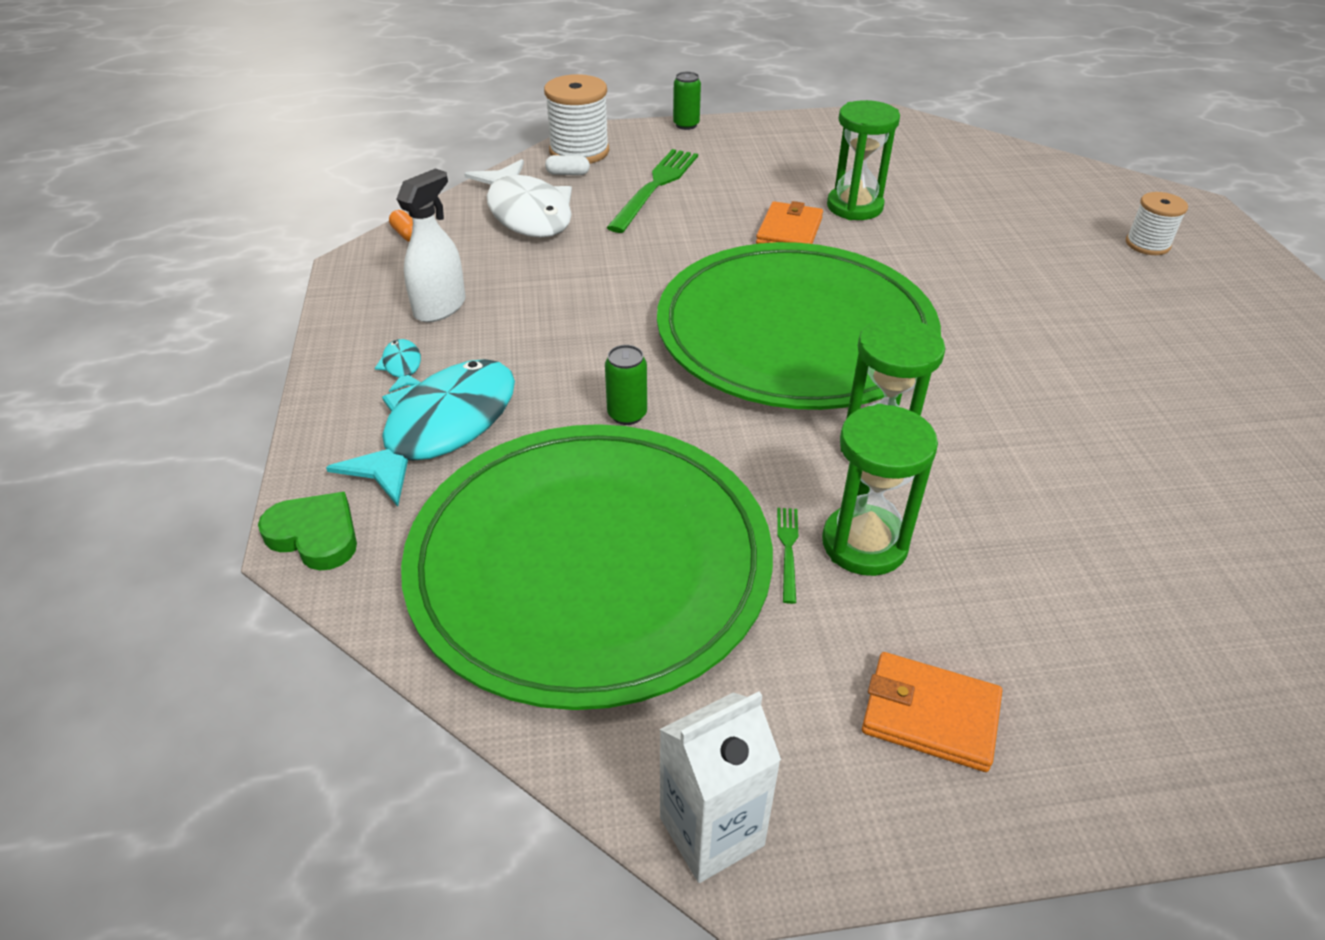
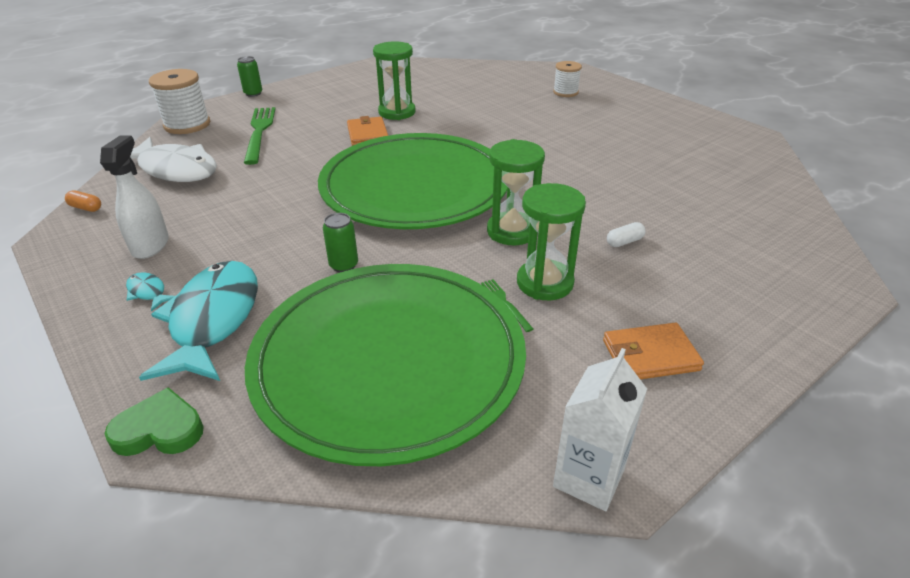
camera: 30 degrees left, 5 degrees down
(568, 174) = (189, 139): white capsule -> white capsule (624, 242)

